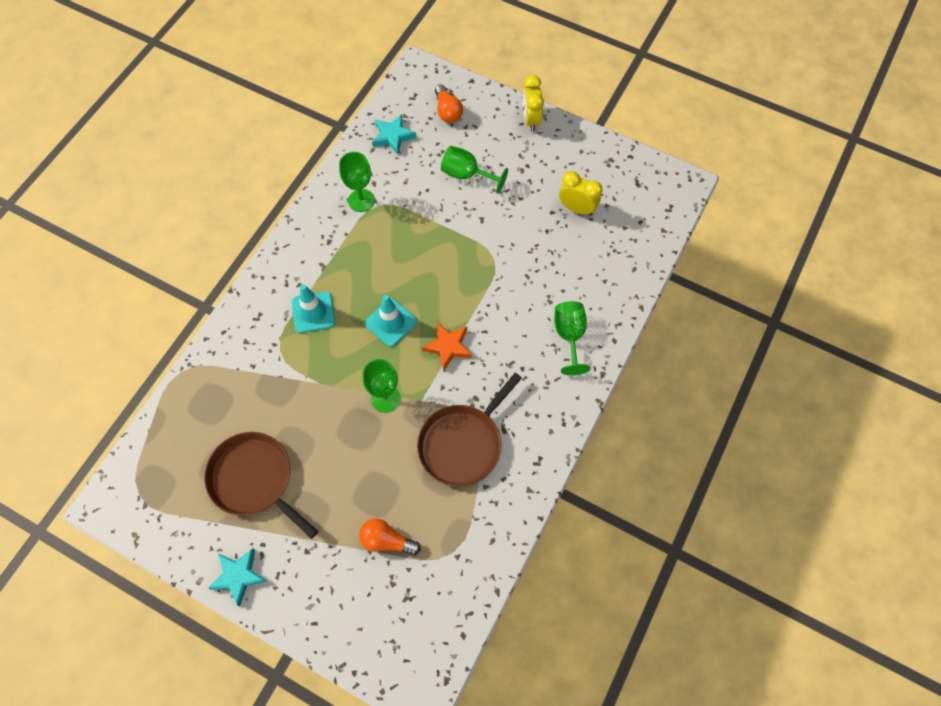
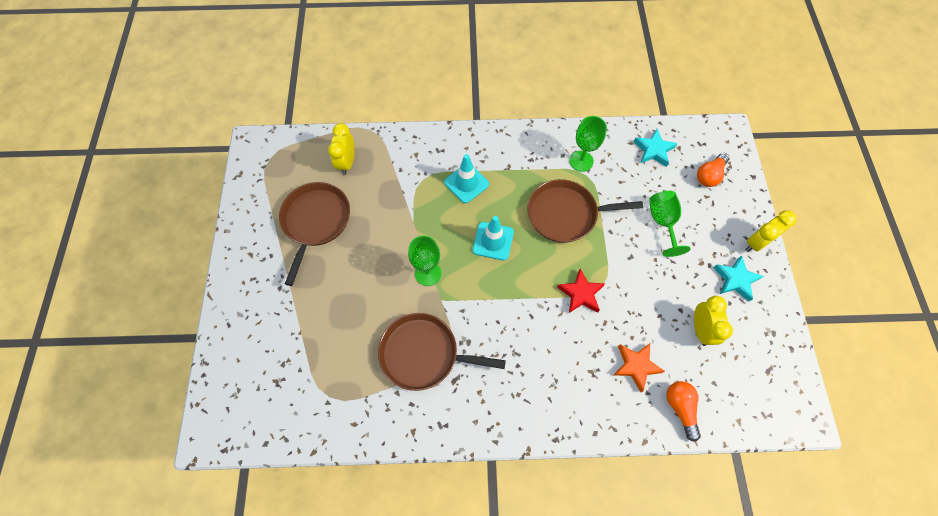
camera: 60 degrees right, 0 degrees up
(205, 414) = (347, 163): none -> yellow clock
(239, 576) = (241, 253): turquoise star -> turquoise star (735, 280)
(387, 540) = (314, 340): orange light bulb -> orange light bulb (680, 408)
(406, 245) = (566, 214): none -> brown pan
(448, 346) = (499, 295): orange star -> orange star (636, 366)
(489, 279) = (581, 294): none -> red star
(569, 336) = (573, 390): green goblet -> none

